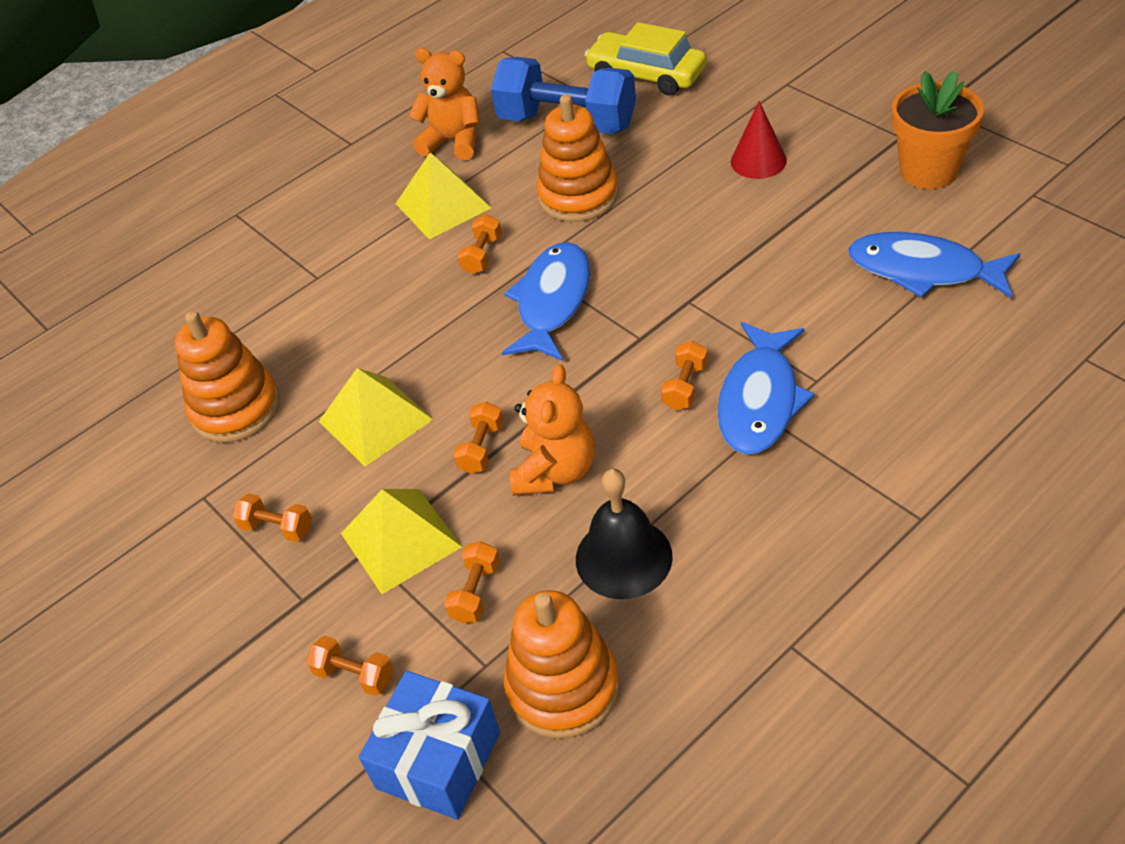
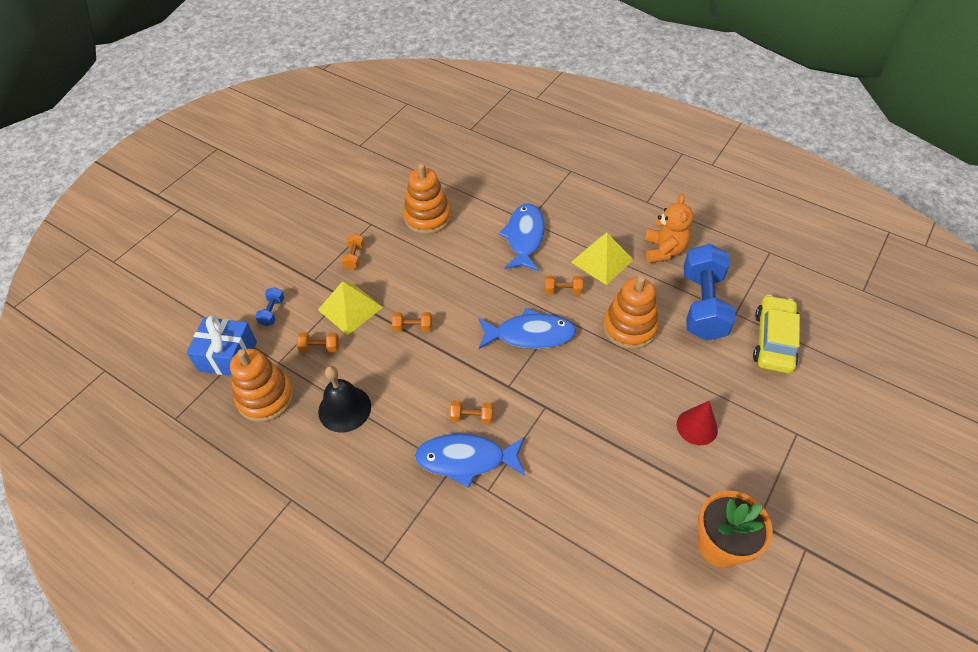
camera: 70 degrees right, 5 degrees up
(355, 675) = (272, 312): orange dumbbell -> blue dumbbell
(375, 420) = (427, 276): yellow pyramid -> none
(555, 471) = (400, 365): orange teddy bear -> none
(923, 270) = (605, 549): blue fish -> blue fish (524, 237)

